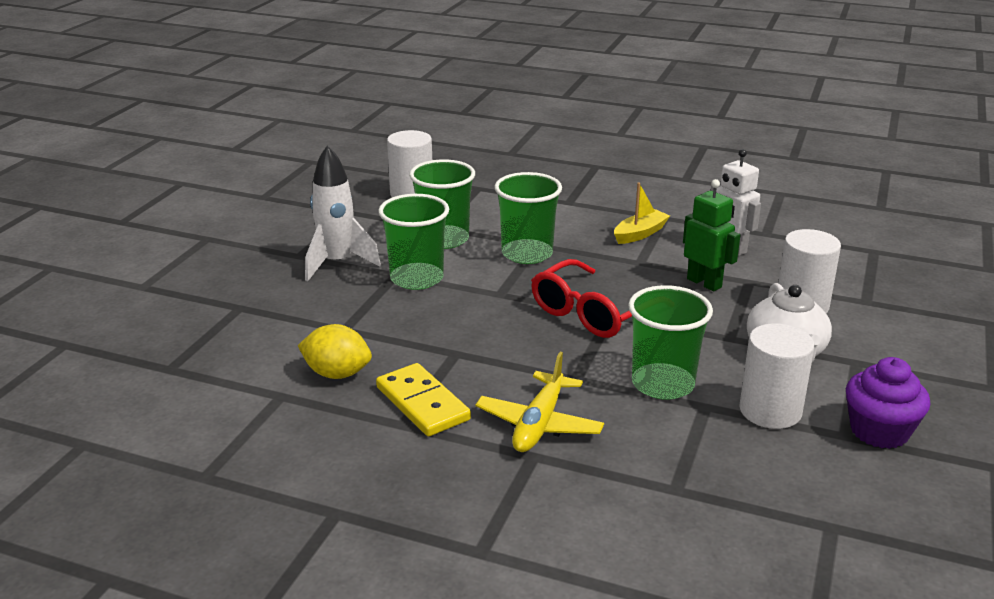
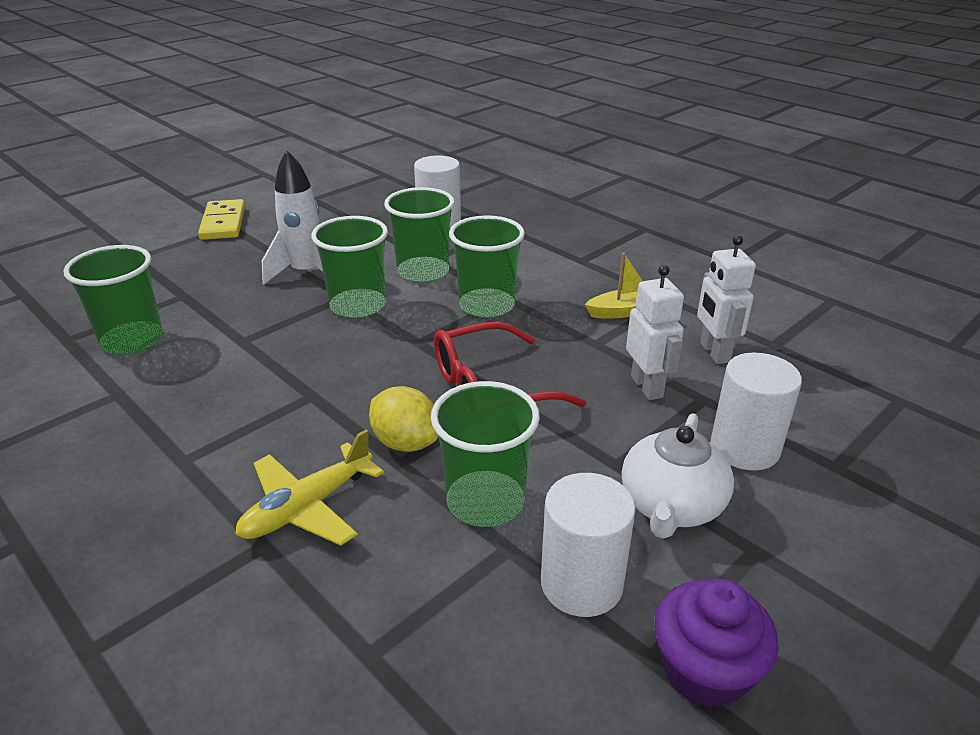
camera: 25 degrees right, 5 degrees up
(238, 353) = (132, 340): none -> green cup
(337, 374) = (186, 385): yellow lemon -> yellow lemon (405, 442)
(422, 403) = (224, 443): yellow domino -> yellow domino (223, 223)
(704, 283) = (647, 387): green robot -> white robot

